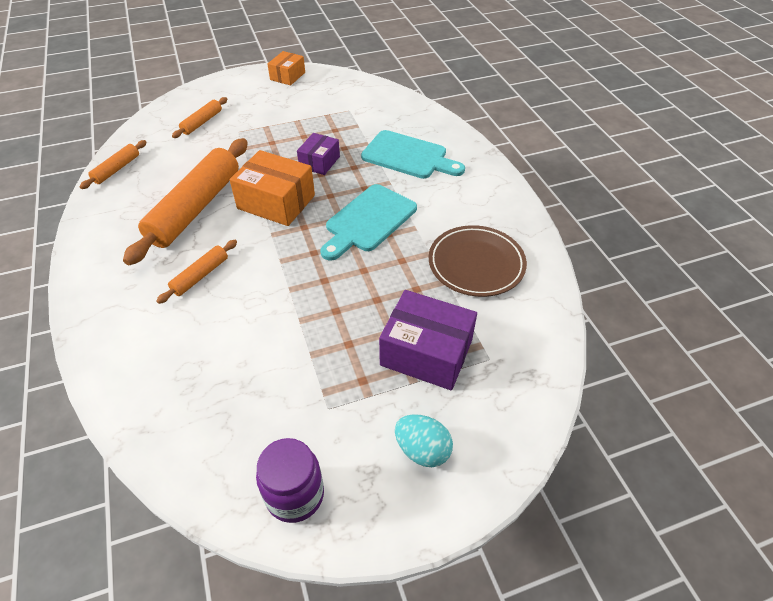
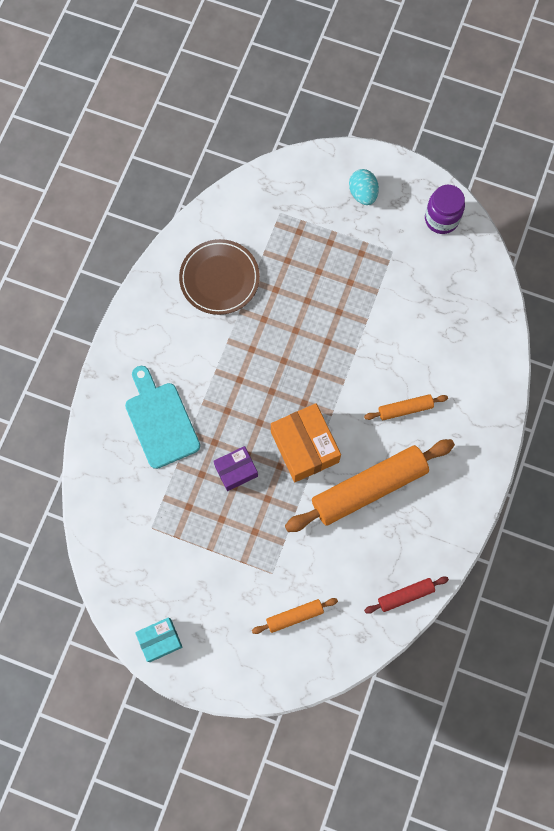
camera: 140 degrees left, 25 degrees up
(117, 169) = (405, 595): orange rolling pin -> red rolling pin
(287, 76) = (160, 640): orange box -> turquoise box
(368, 221) = (254, 373): turquoise cutting board -> none
(426, 352) = (311, 243): purple box -> none

